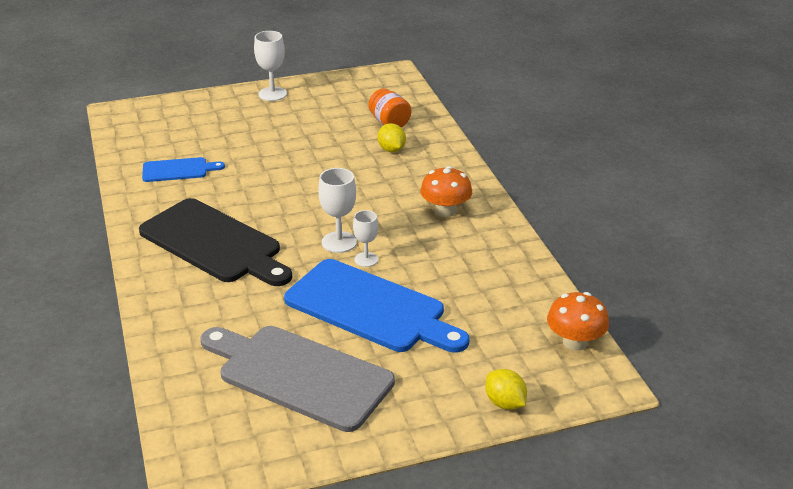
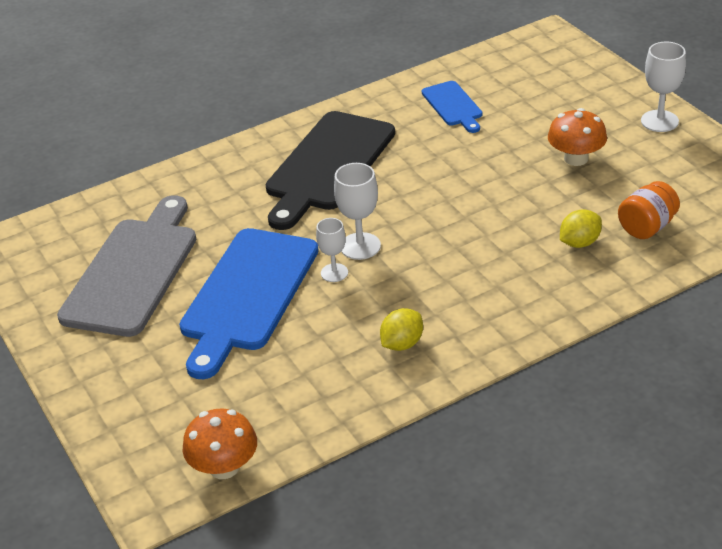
camera: 80 degrees right, 5 degrees up
(445, 210) = (458, 315): orange mushroom -> orange mushroom (576, 158)
(505, 403) = (111, 422): yellow lemon -> yellow lemon (402, 344)

